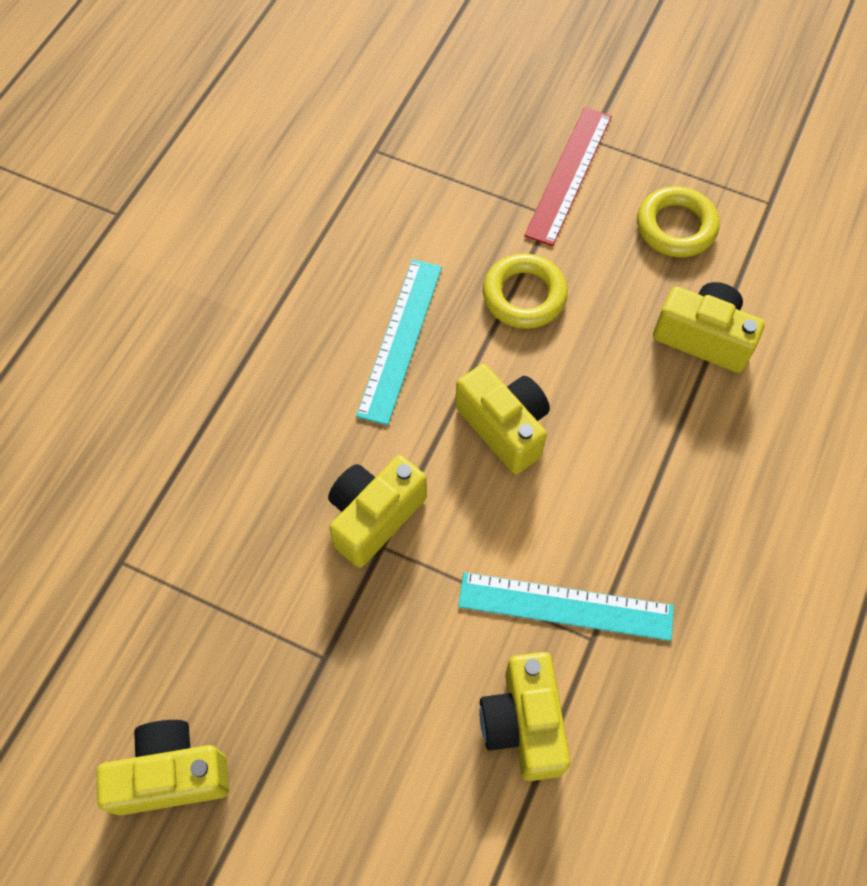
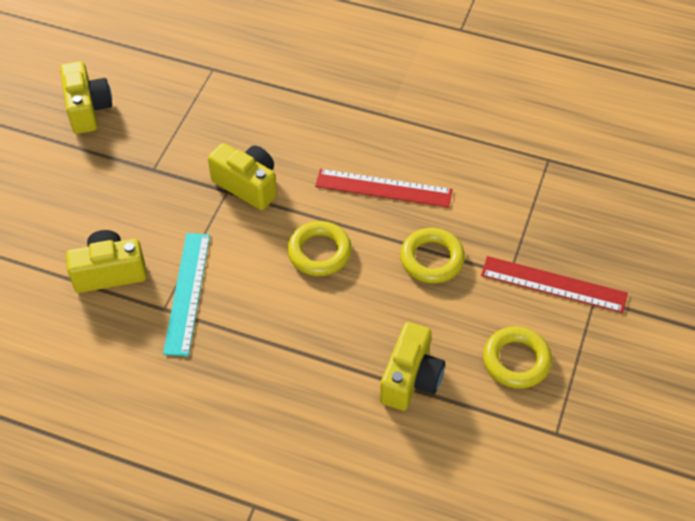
camera: 85 degrees right, 10 degrees down
(401, 339) = (383, 188): turquoise ruler -> red ruler
(504, 427) = (319, 252): yellow camera -> yellow ring

